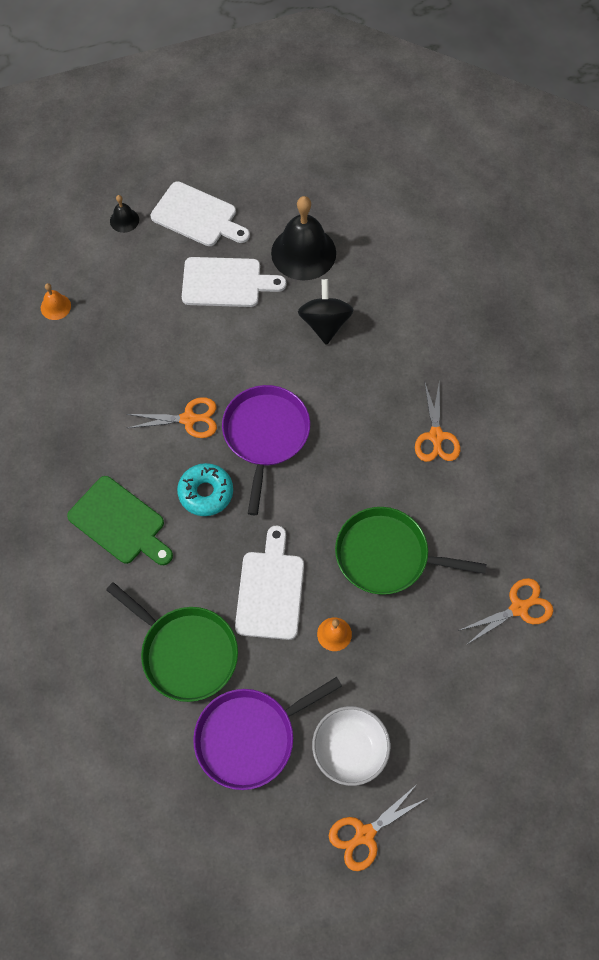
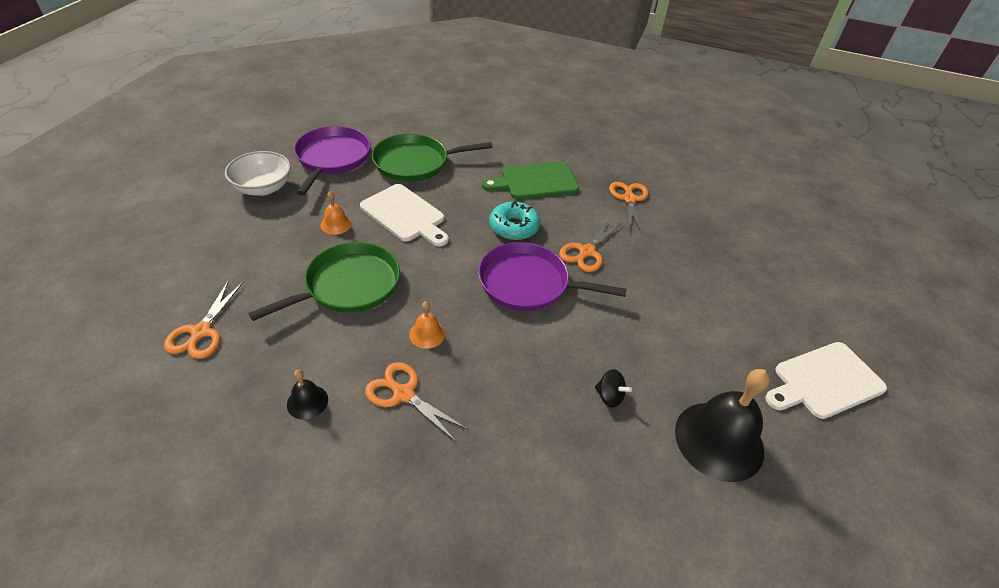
camera: 125 degrees right, 20 degrees down
(55, 307) = (760, 240): orange bell -> orange bell (427, 334)
(124, 220) = (845, 326): black bell -> black bell (307, 402)
(226, 283) = (717, 353): white cutting board -> none
(265, 435) = (528, 283): purple pan -> purple pan turned 150 degrees clockwise
(325, 323) = (609, 396): black spinning top -> black spinning top, size x0.54
(364, 834) = (216, 166): orange scissors -> orange scissors (629, 199)

